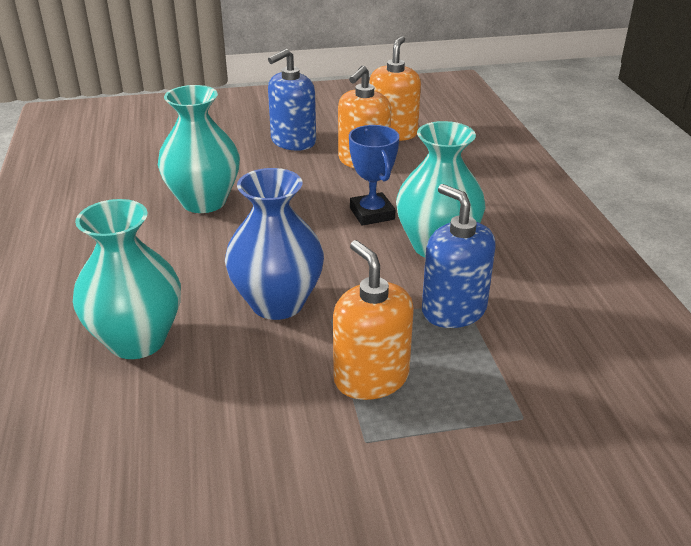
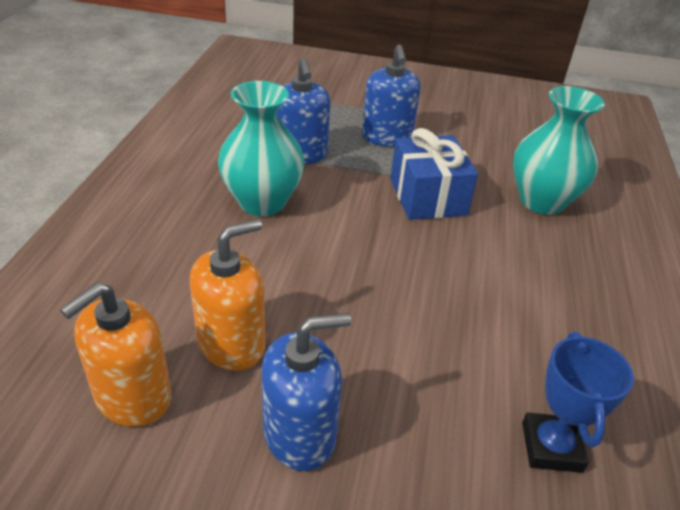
camera: 160 degrees left, 5 degrees up
(204, 202) = (471, 337): turquoise vase -> none
(277, 303) = (427, 197): blue vase -> blue gift
(371, 377) = (387, 137): orange soap dispenser -> blue soap dispenser
(372, 214) = (290, 255): blue trophy -> blue trophy (551, 447)

